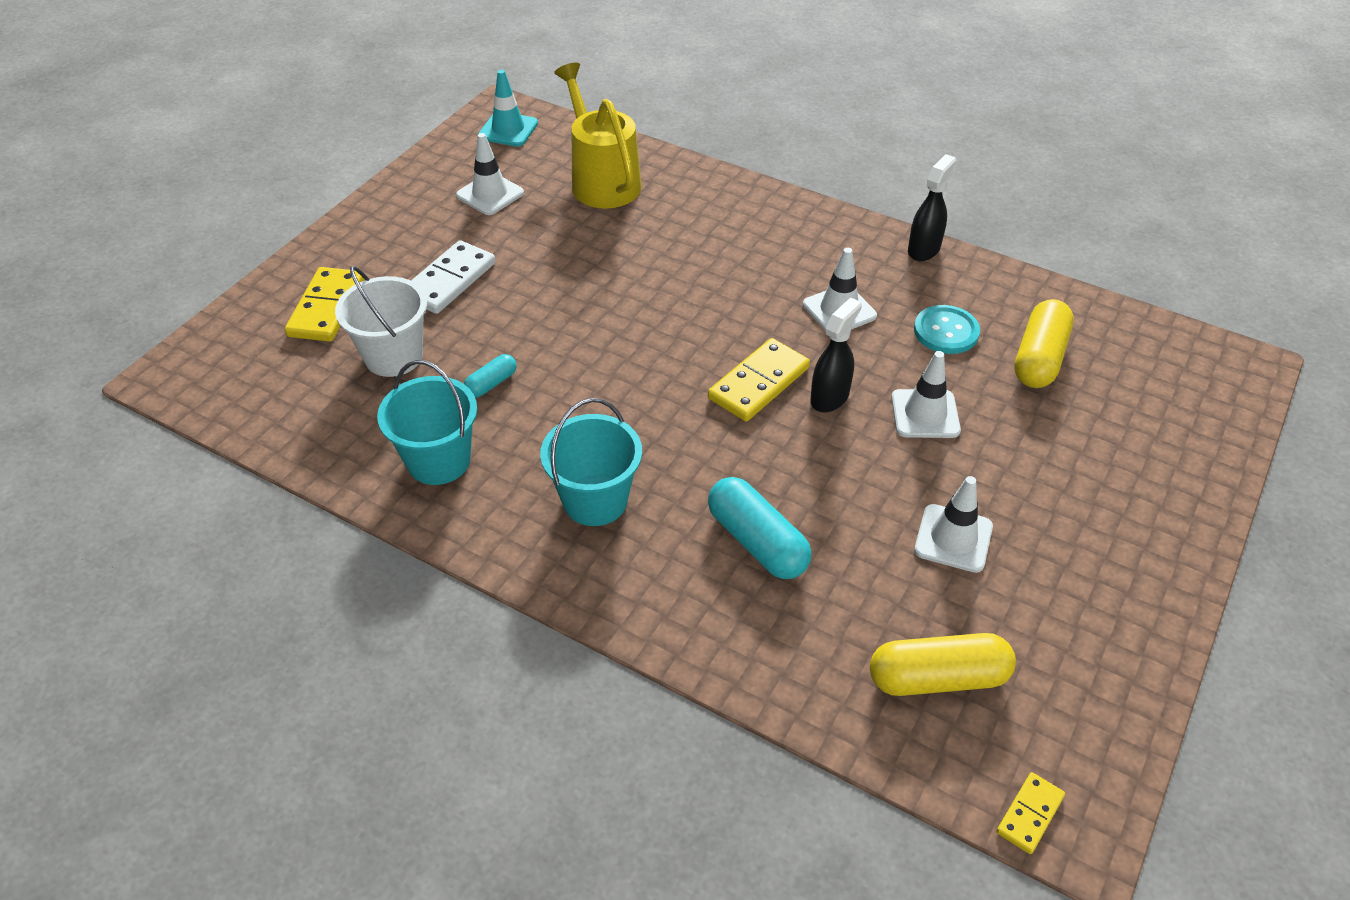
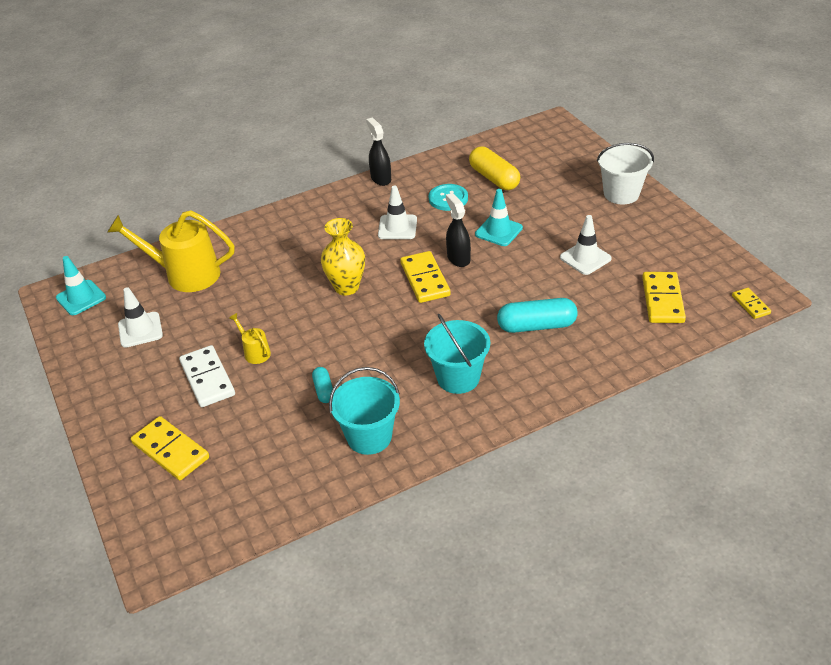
camera: 55 degrees left, 5 degrees down
(393, 356) = (254, 429): white bucket -> white bucket (621, 194)
(516, 296) = (254, 352): none -> yellow watering can
(684, 318) = (346, 287): none -> yellow vase
(925, 414) = (498, 231): white traffic cone -> turquoise traffic cone
(937, 678) = (663, 300): yellow capsule -> yellow domino

